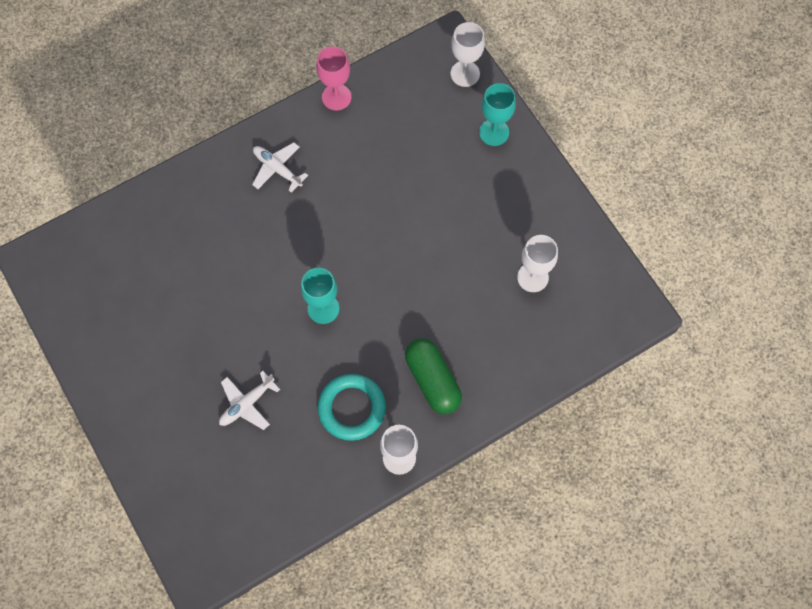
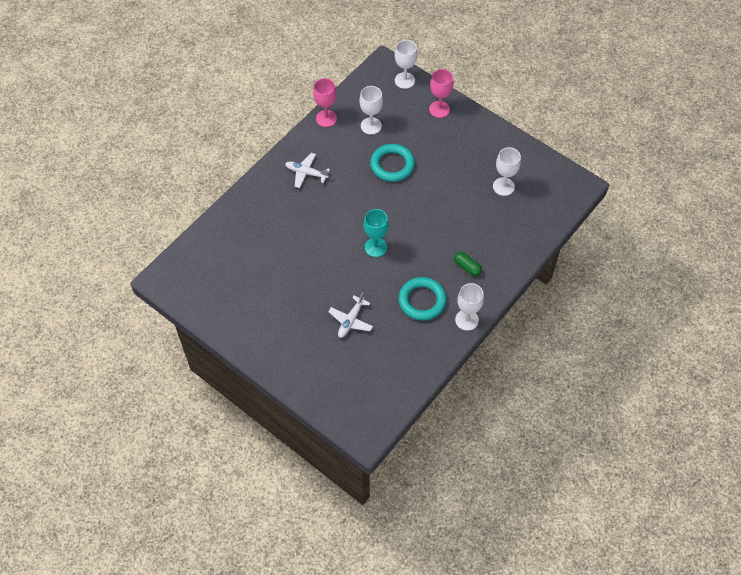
camera: 20 degrees left, 10 degrees down
(391, 127) = (371, 126): none -> white goblet
(395, 195) = (392, 165): none -> turquoise ring
(432, 380) = (467, 267): green capsule -> green capsule, size x0.56
(494, 132) = (439, 109): turquoise goblet -> pink goblet

